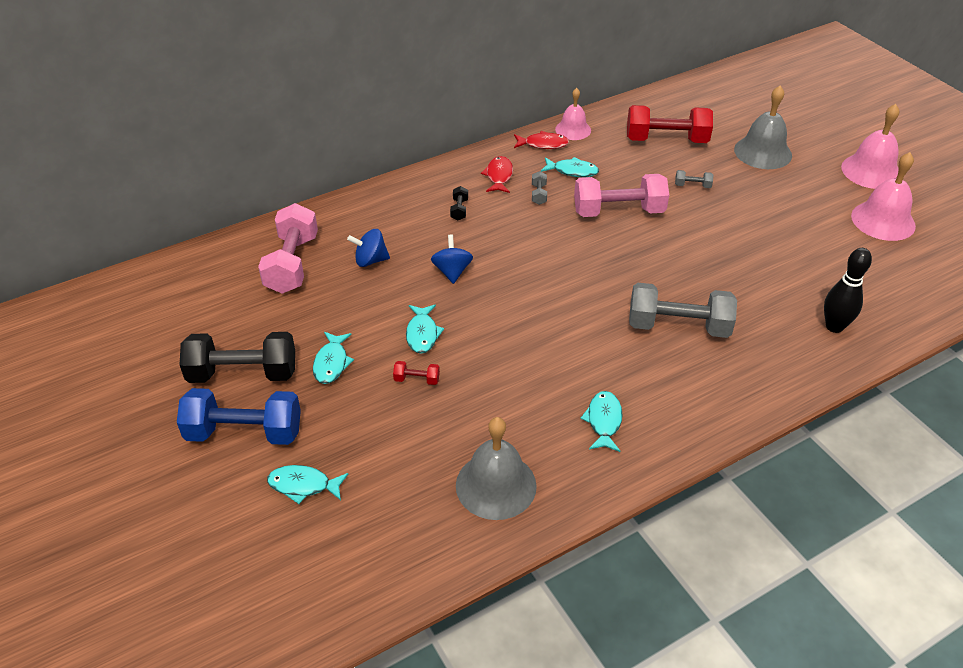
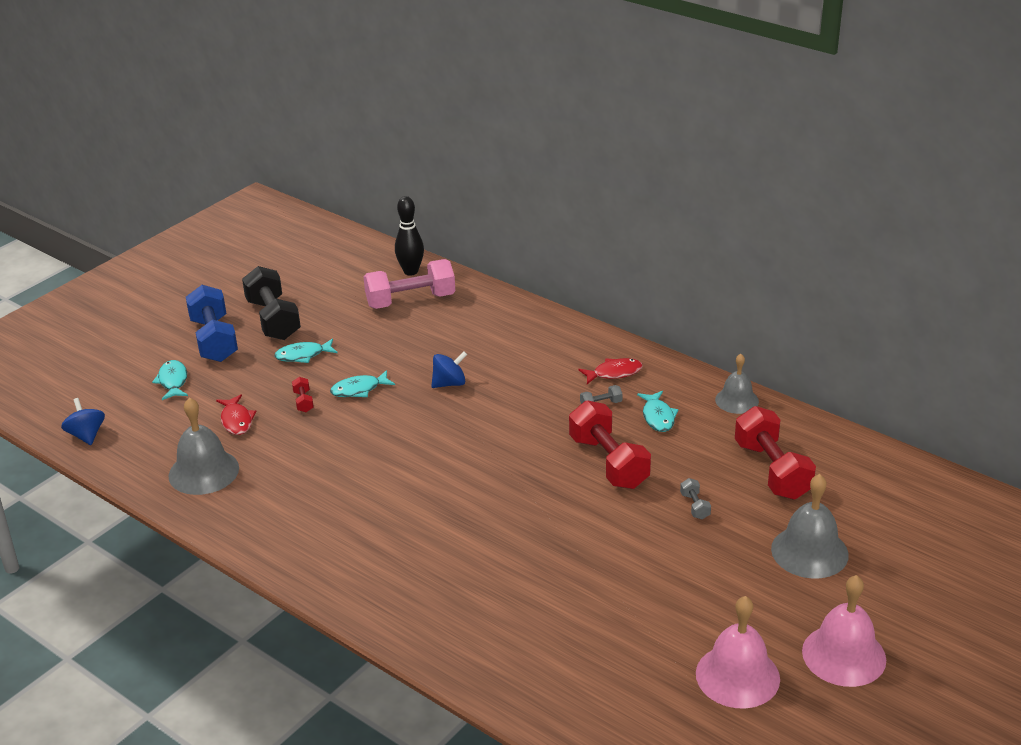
camera: 70 degrees right, 10 degrees down
(370, 260) = (438, 337): blue spinning top -> blue spinning top (86, 435)
(459, 210) = (542, 364): black dumbbell -> none
(543, 144) = (692, 387): red fish -> red fish (236, 420)
(573, 129) = (737, 400): pink bell -> grey bell
(603, 421) = (297, 514): turquoise fish -> none
(618, 211) = (608, 462): pink dumbbell -> red dumbbell
(678, 326) = (447, 537): grey dumbbell -> none
(834, 326) = (506, 652): black bowling pin -> black bowling pin (411, 271)

